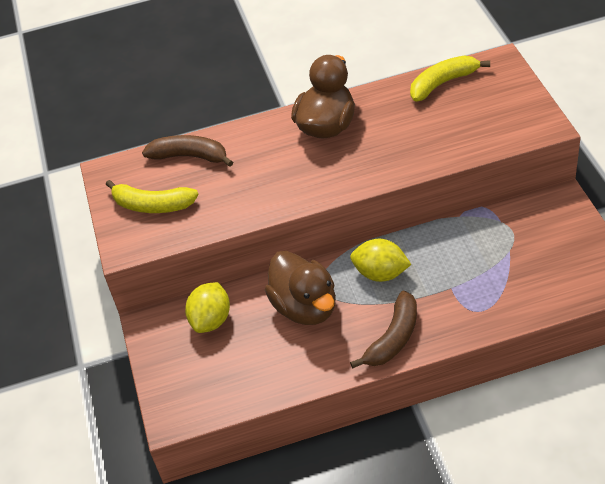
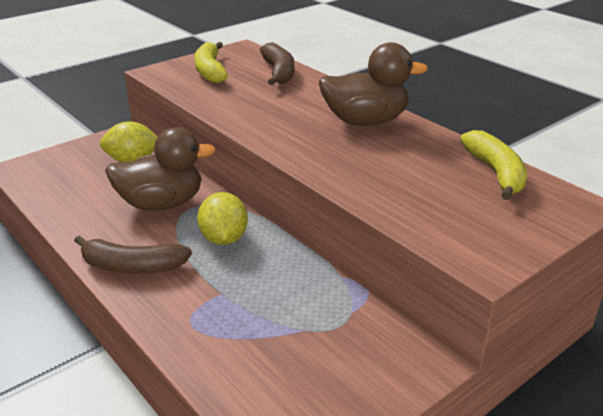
camera: 60 degrees right, 15 degrees down
(305, 307) = (161, 204): brown duck -> brown duck turned 135 degrees counterclockwise
(442, 83) = (495, 173): yellow banana -> yellow banana turned 45 degrees clockwise

